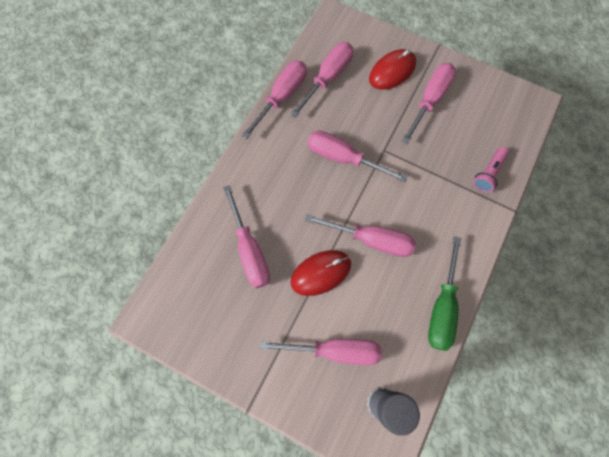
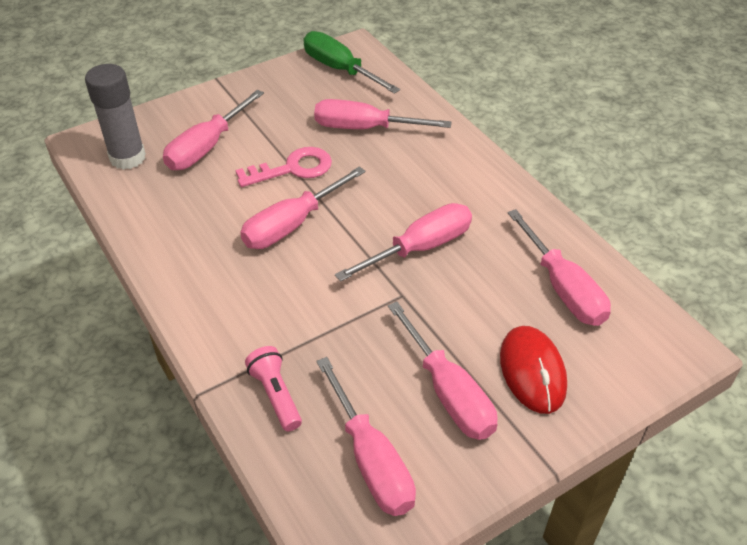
camera: 120 degrees right, 25 degrees down
(281, 97) = (556, 227): pink screwdriver -> pink screwdriver (370, 459)
(321, 273) = (292, 169): red mouse -> pink key
(442, 306) = (162, 247): green screwdriver -> green screwdriver (340, 69)

